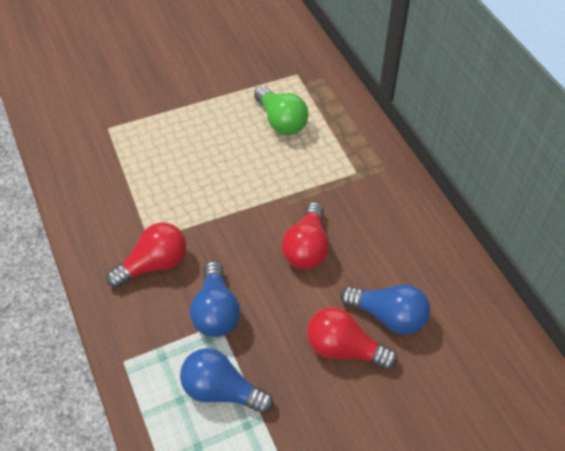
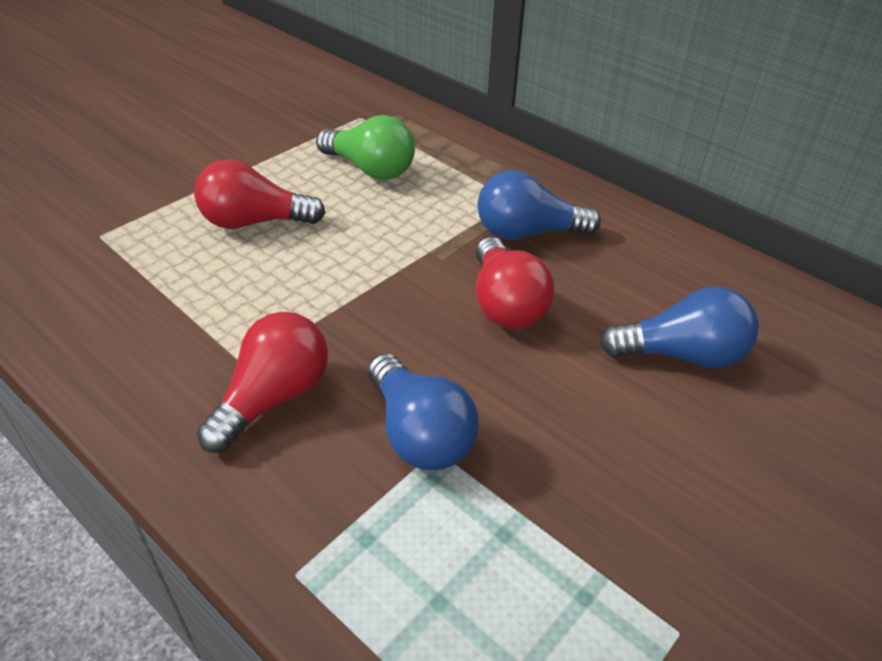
camera: 25 degrees left, 10 degrees down
(221, 390) = (504, 555): blue light bulb -> blue light bulb (527, 232)
(344, 348) = (653, 418): red light bulb -> red light bulb (254, 222)

